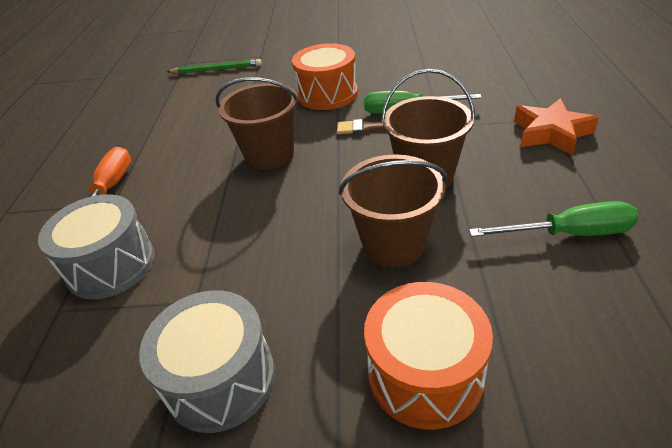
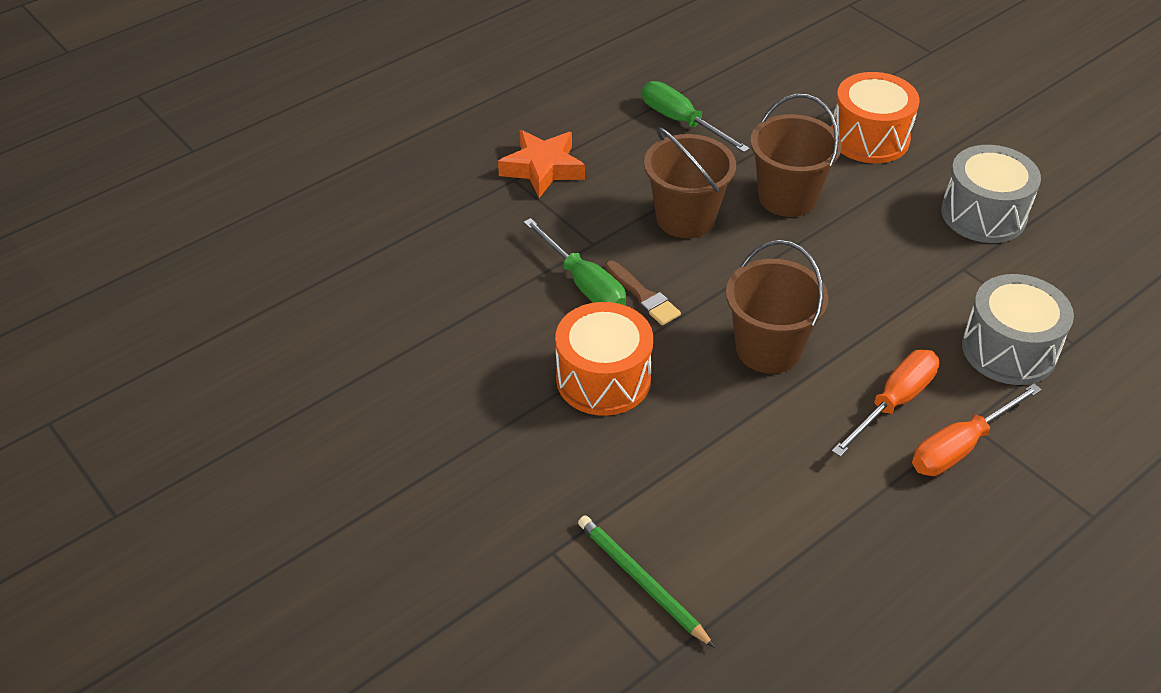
camera: 135 degrees left, 5 degrees up
(168, 182) = (894, 402): none -> orange screwdriver

